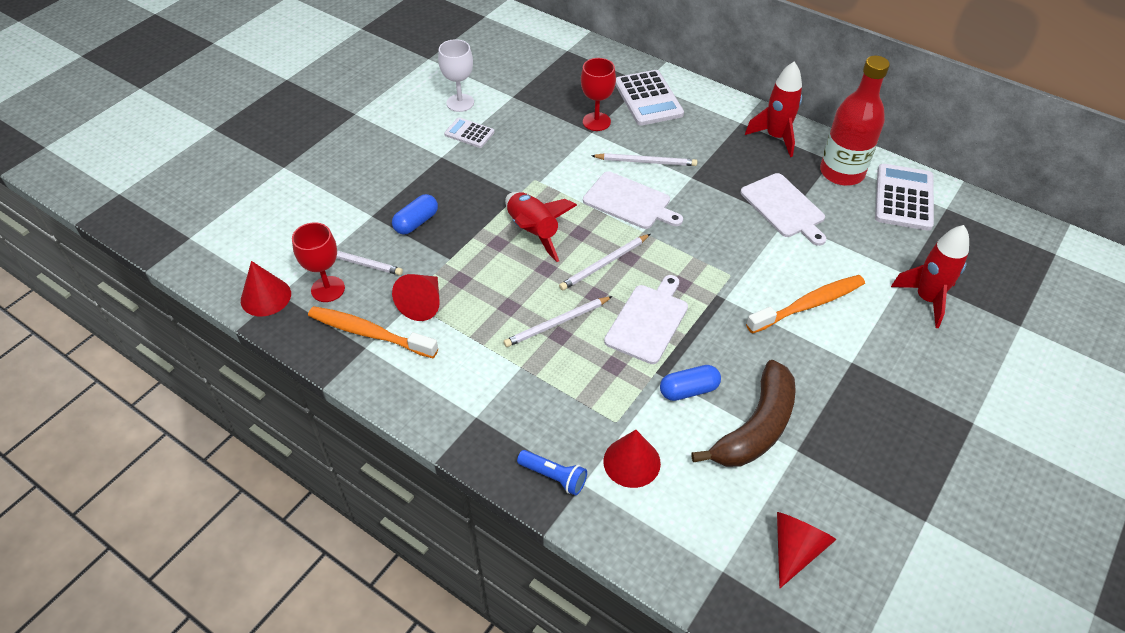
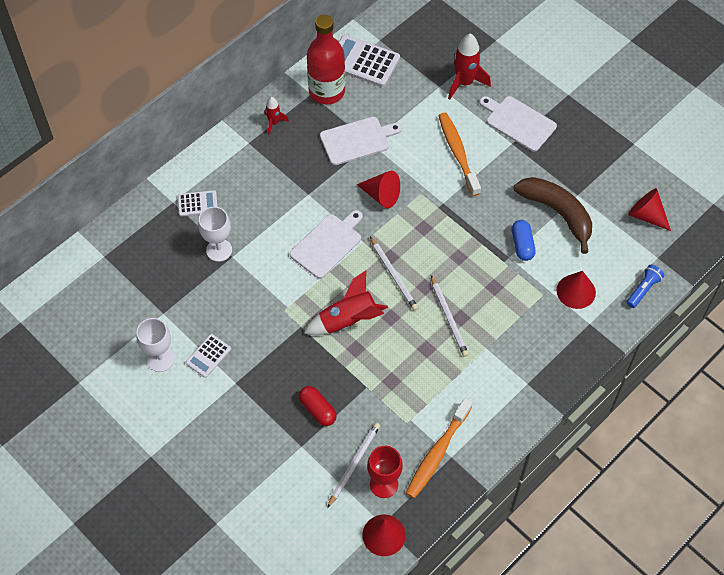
camera: 80 degrees left, 10 degrees up
(416, 222) = (318, 410): blue capsule -> red capsule
(423, 303) = (412, 411): red cone -> red cone (381, 195)
(554, 477) = (582, 340): blue flashlight -> blue flashlight (643, 289)
(596, 122) = (219, 250): red goblet -> white goblet
(646, 162) = (281, 222): white pencil -> none
(648, 99) = (197, 204): white calculator -> white calculator, size x0.57
(648, 321) = (456, 257): white cutting board -> white cutting board (518, 122)
(776, 137) = (274, 123): red rocket -> red rocket, size x0.56

